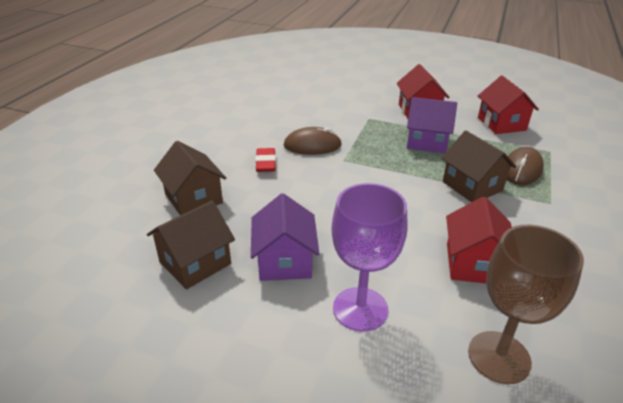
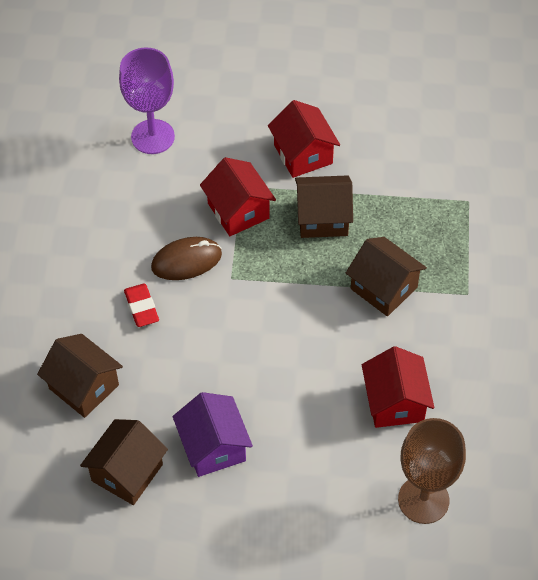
camera: 15 degrees left, 20 degrees up
(360, 309) = (299, 483): purple goblet -> purple goblet (153, 137)
(427, 141) = (322, 218): purple house -> brown house
(501, 124) = (409, 158): red house -> red house (238, 211)
(522, 169) = (437, 244): brown mouse -> none

